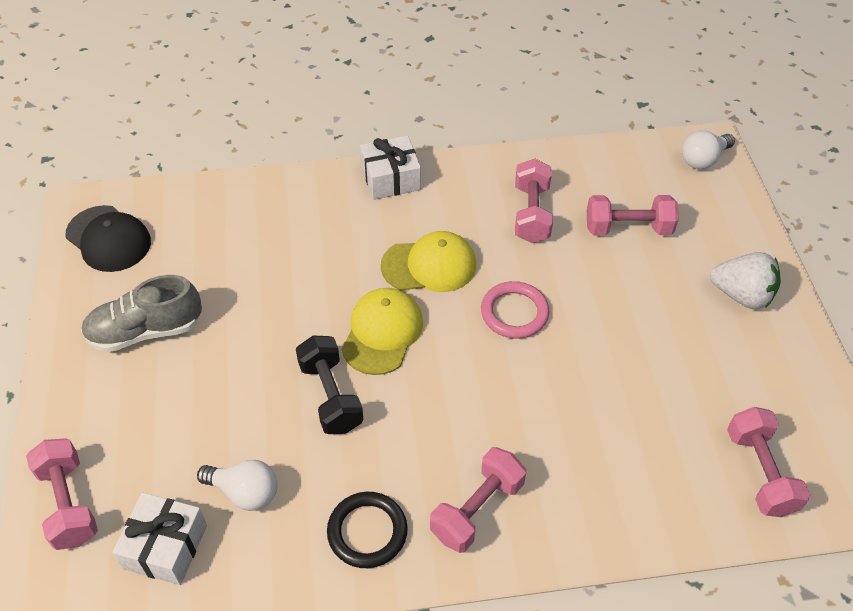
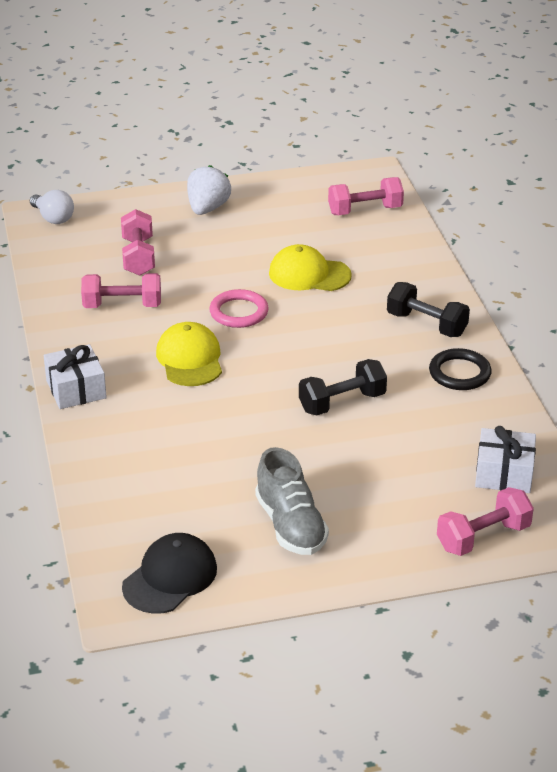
camera: 95 degrees left, 15 degrees down
(245, 492) = (444, 438): white light bulb -> none
(382, 333) = (270, 380): yellow cap -> yellow cap (309, 274)
(477, 509) = (426, 324): pink dumbbell -> black dumbbell

